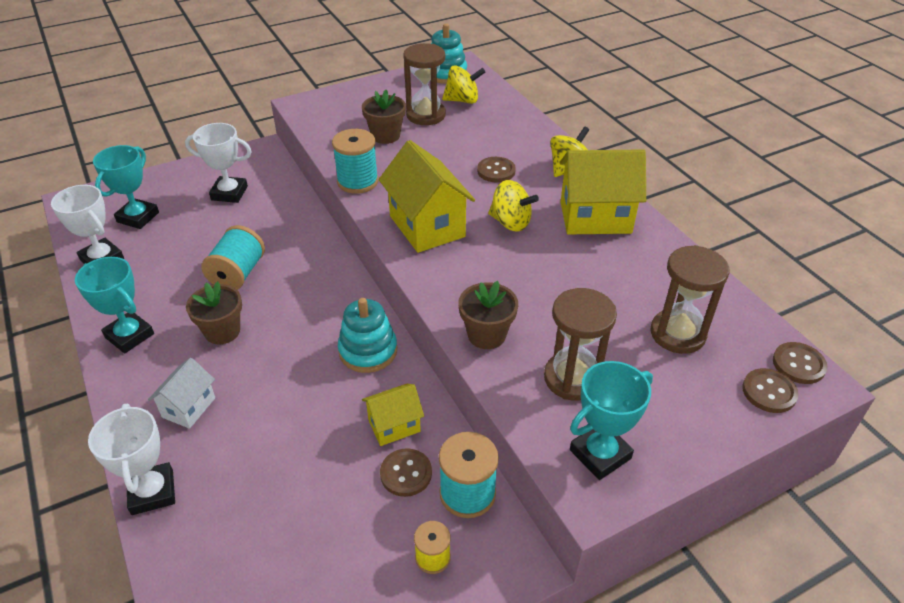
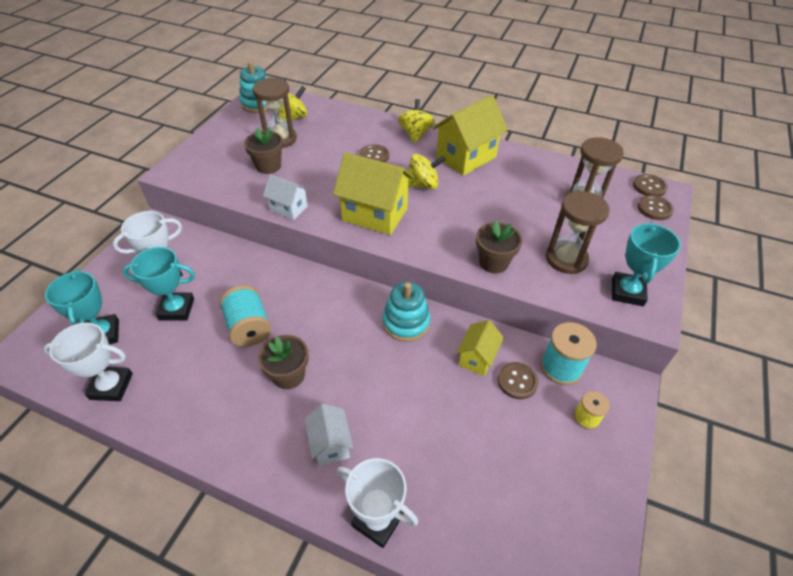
camera: 40 degrees left, 5 degrees up
(129, 336) = (215, 427): turquoise trophy -> turquoise trophy (176, 309)
(357, 181) = (289, 208): turquoise spool -> white house

